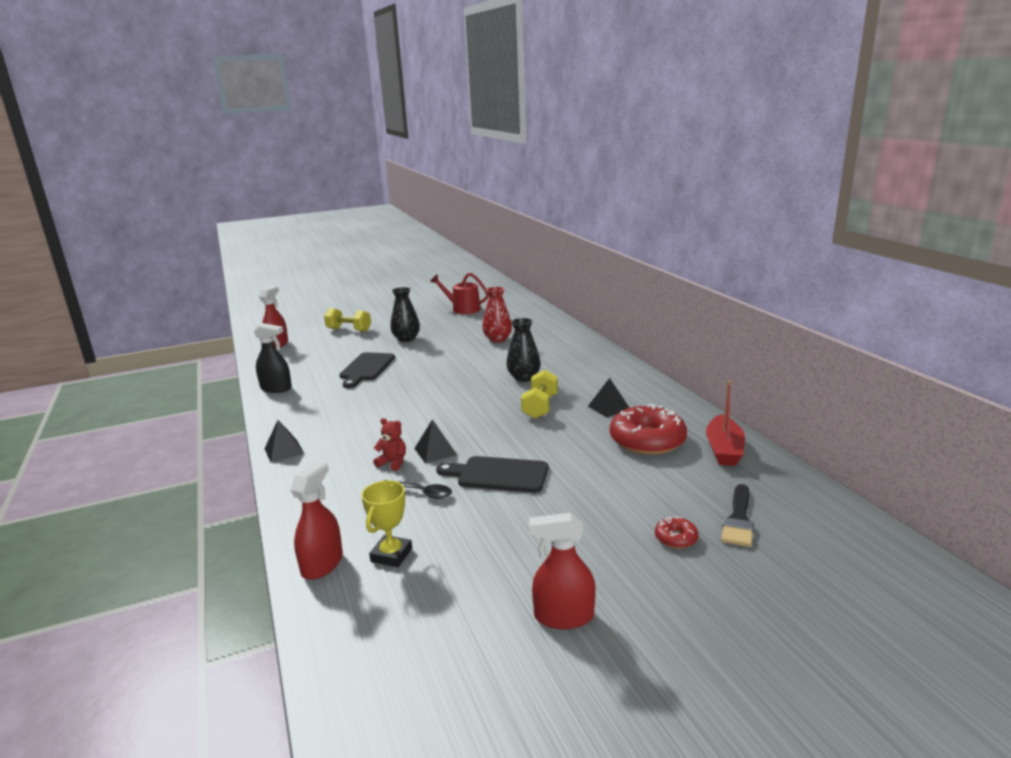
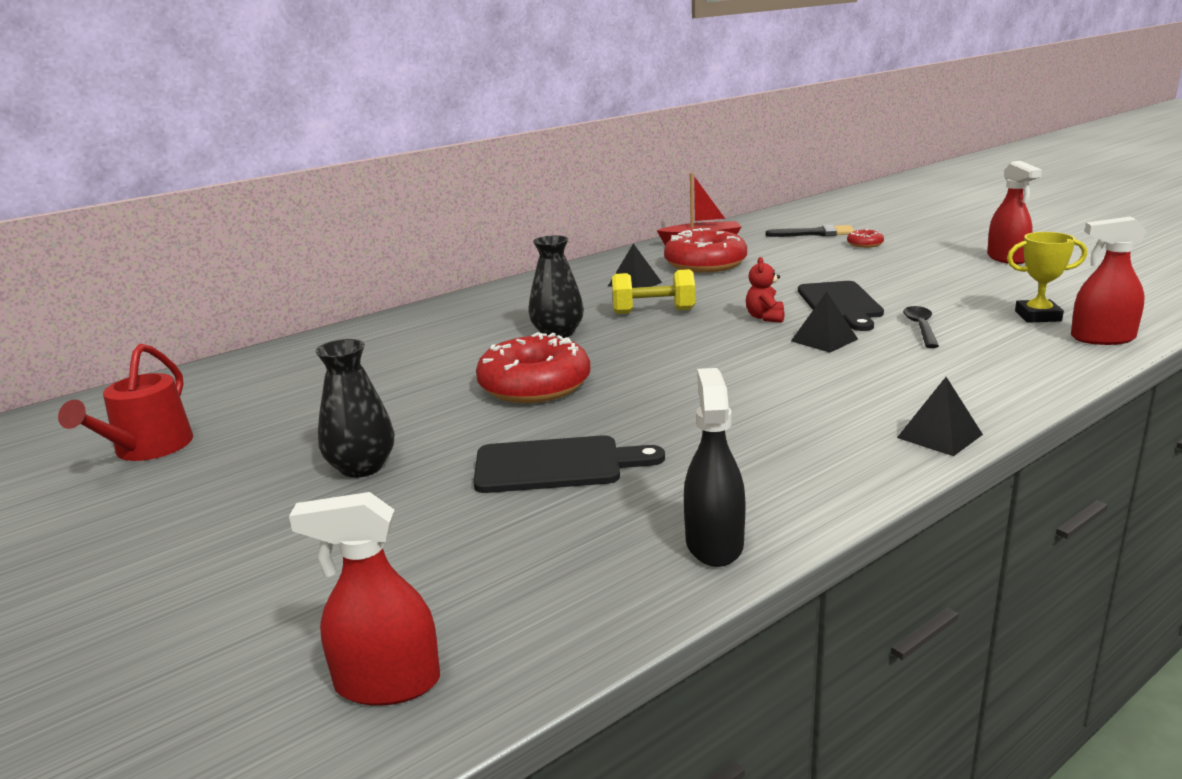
camera: 105 degrees left, 0 degrees up
(349, 330) = (268, 575): yellow dumbbell -> none
(393, 463) = (878, 355): red teddy bear -> red teddy bear (765, 317)
(452, 368) = (534, 385): none -> red donut
(497, 339) = (379, 377): red vase -> none

